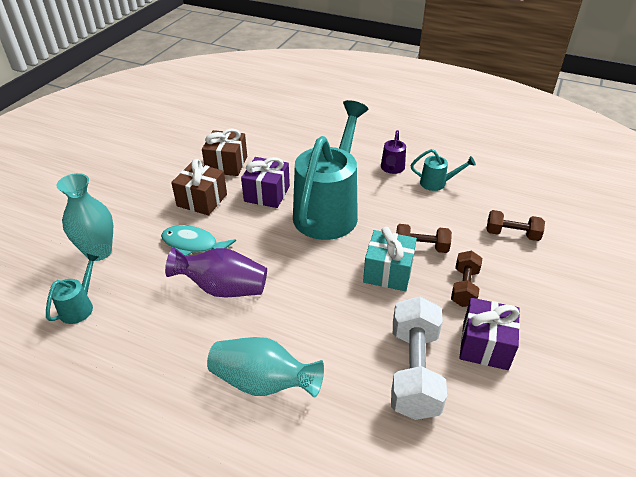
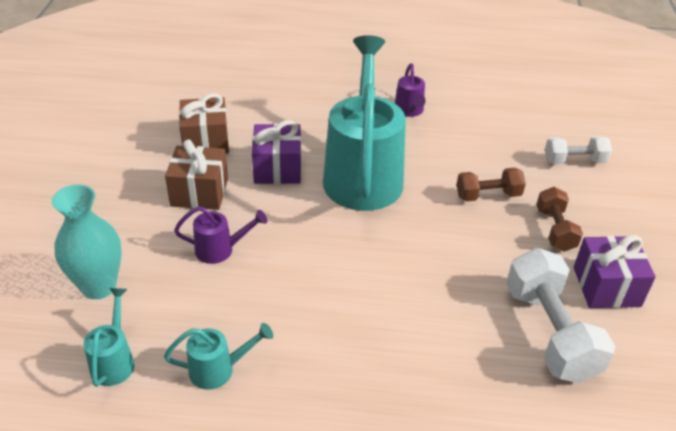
camera: 20 degrees left, 0 degrees up
(193, 245) = (220, 250): turquoise fish -> purple watering can
(223, 288) = (287, 294): purple vase -> none
(263, 382) = (395, 389): turquoise vase -> none
(388, 272) = (467, 231): turquoise gift -> none
(437, 183) = (468, 119): turquoise watering can -> turquoise watering can (218, 370)
(512, 234) = (574, 161): brown dumbbell -> white dumbbell

